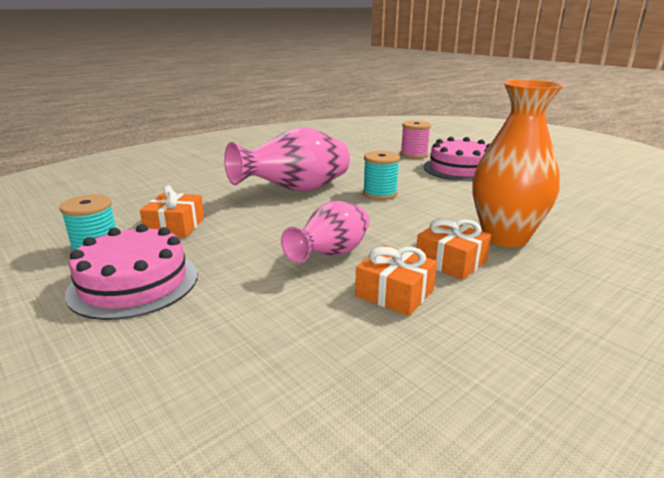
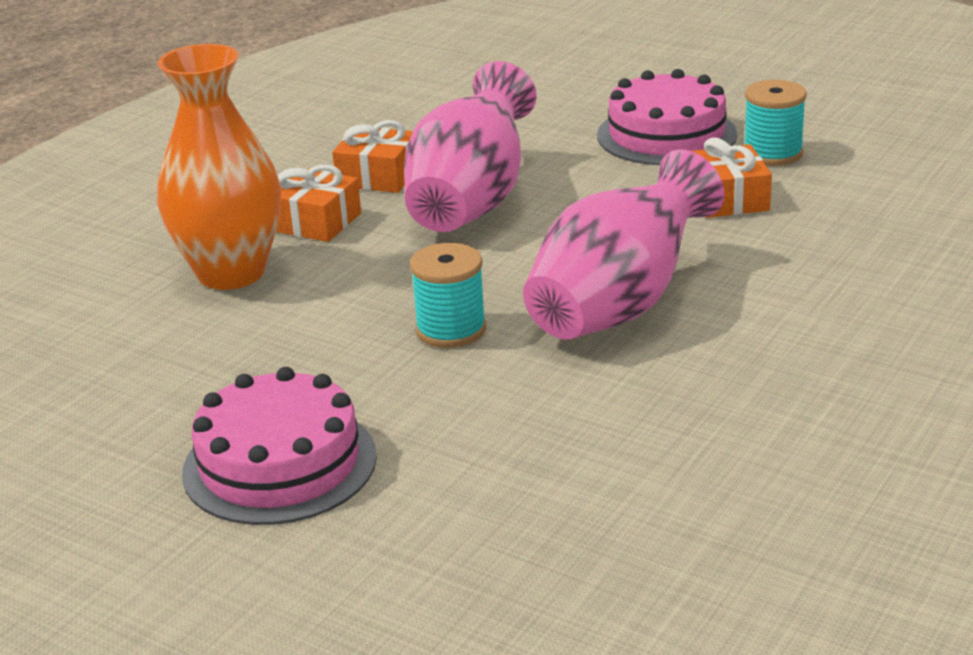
camera: 165 degrees right, 5 degrees up
(331, 255) = (472, 202): pink vase -> pink vase, size x1.55
(414, 155) = (411, 518): pink spool -> none

